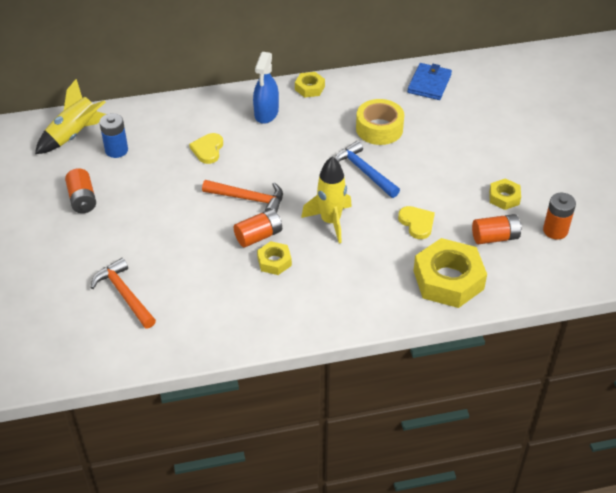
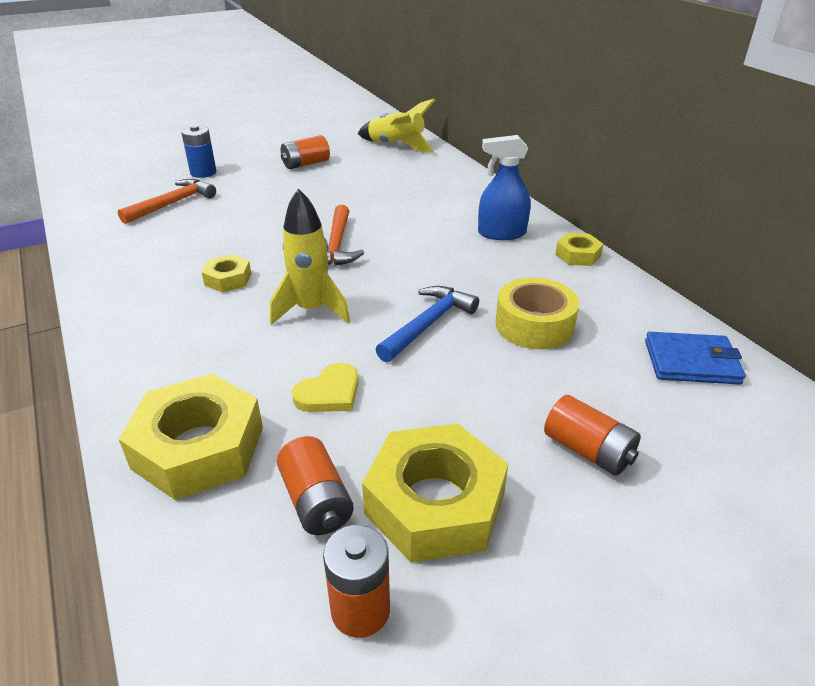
camera: 75 degrees right, 10 degrees down
(116, 150) = (384, 166): blue battery -> blue battery (203, 173)
(208, 150) = (411, 209): yellow heart -> none
(258, 236) = (272, 262): orange battery -> orange battery (588, 450)
(504, 197) = (435, 503): yellow nut -> yellow nut, size x1.99

